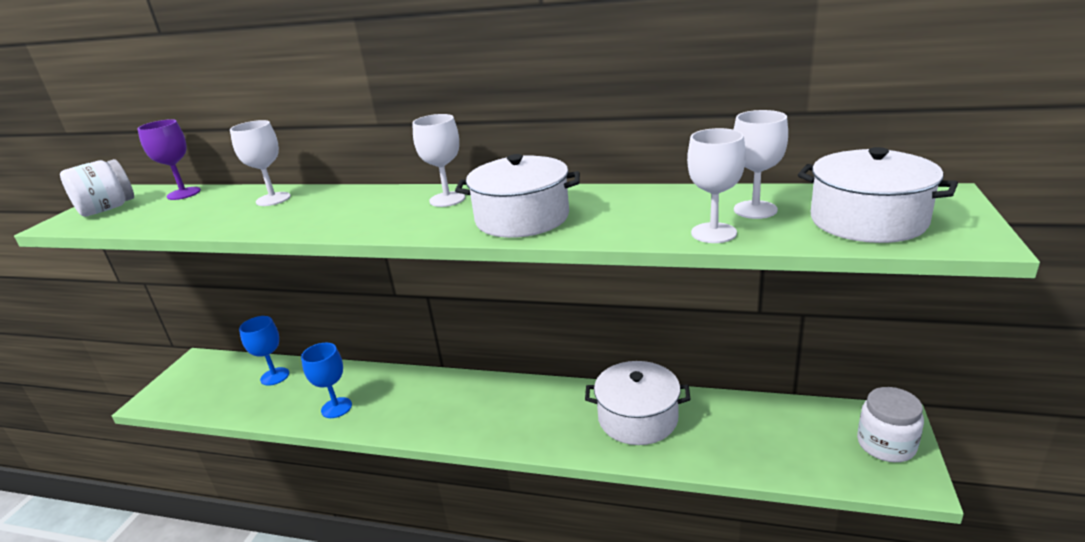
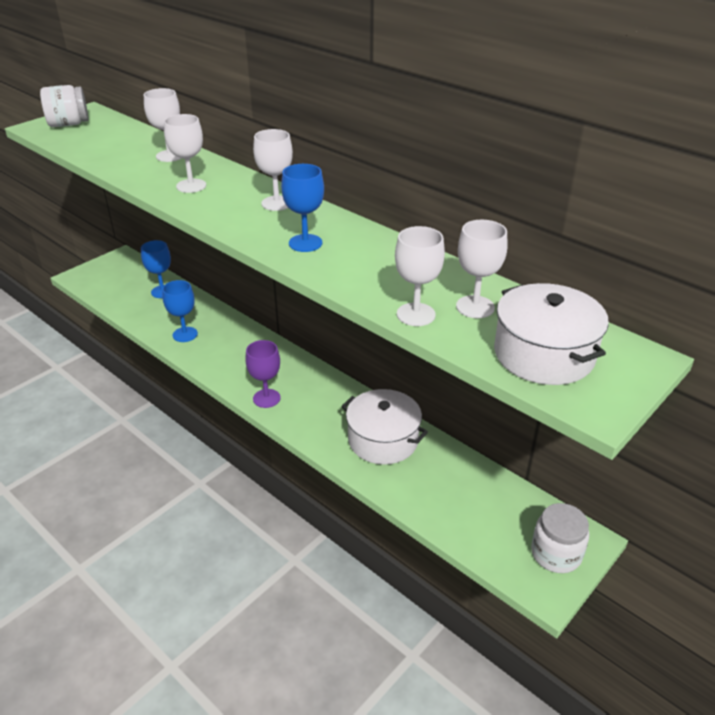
camera: 25 degrees right, 10 degrees up
(184, 193) = (122, 127): purple goblet -> purple goblet (266, 398)
(330, 214) = (191, 186): none -> white goblet
(522, 218) = (305, 243): white pot -> blue goblet

